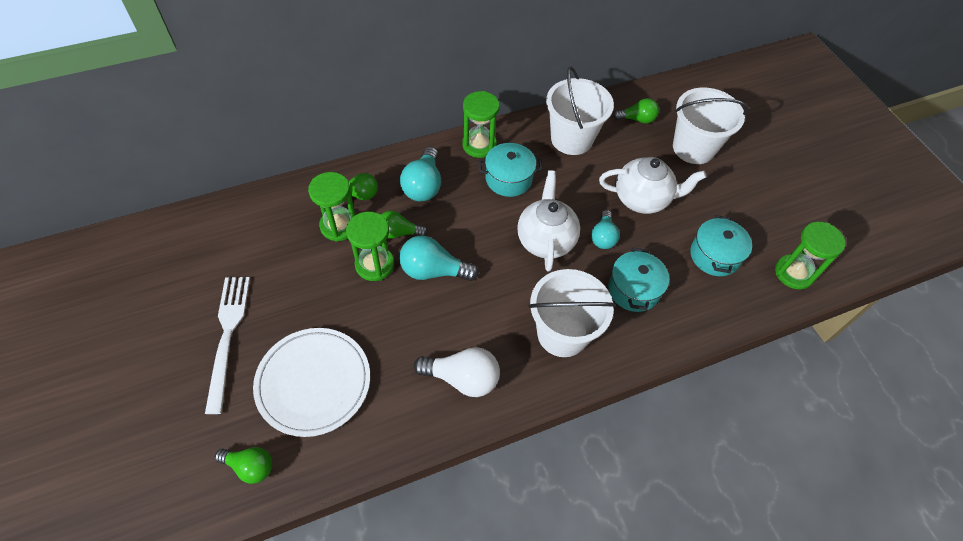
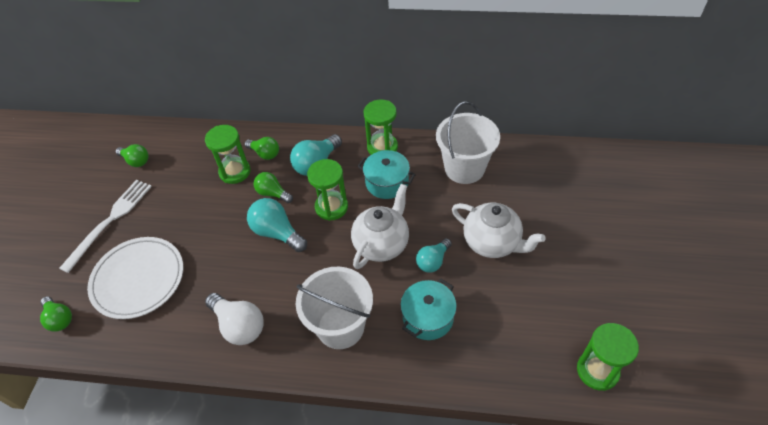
camera: 35 degrees right, 5 degrees down
(374, 265) = (239, 211): green hourglass -> green hourglass (331, 207)
(637, 119) = (537, 171): green light bulb -> green light bulb (136, 161)
(693, 148) = (575, 215): white bucket -> none
(714, 256) = (526, 320): turquoise pot -> none

